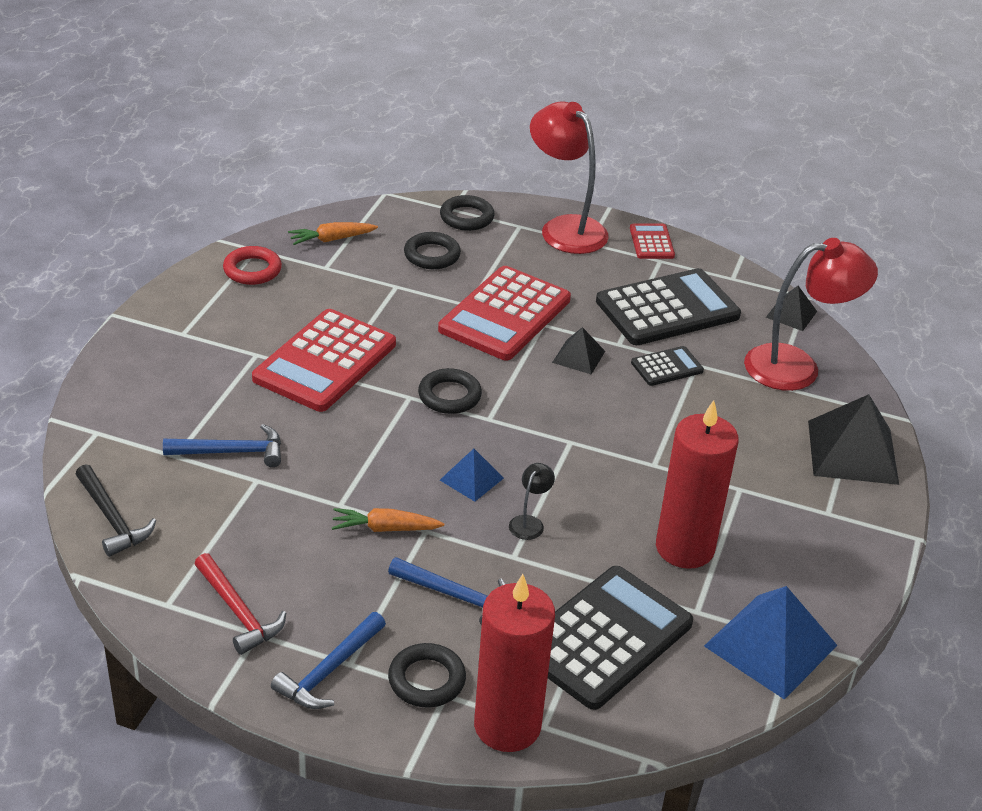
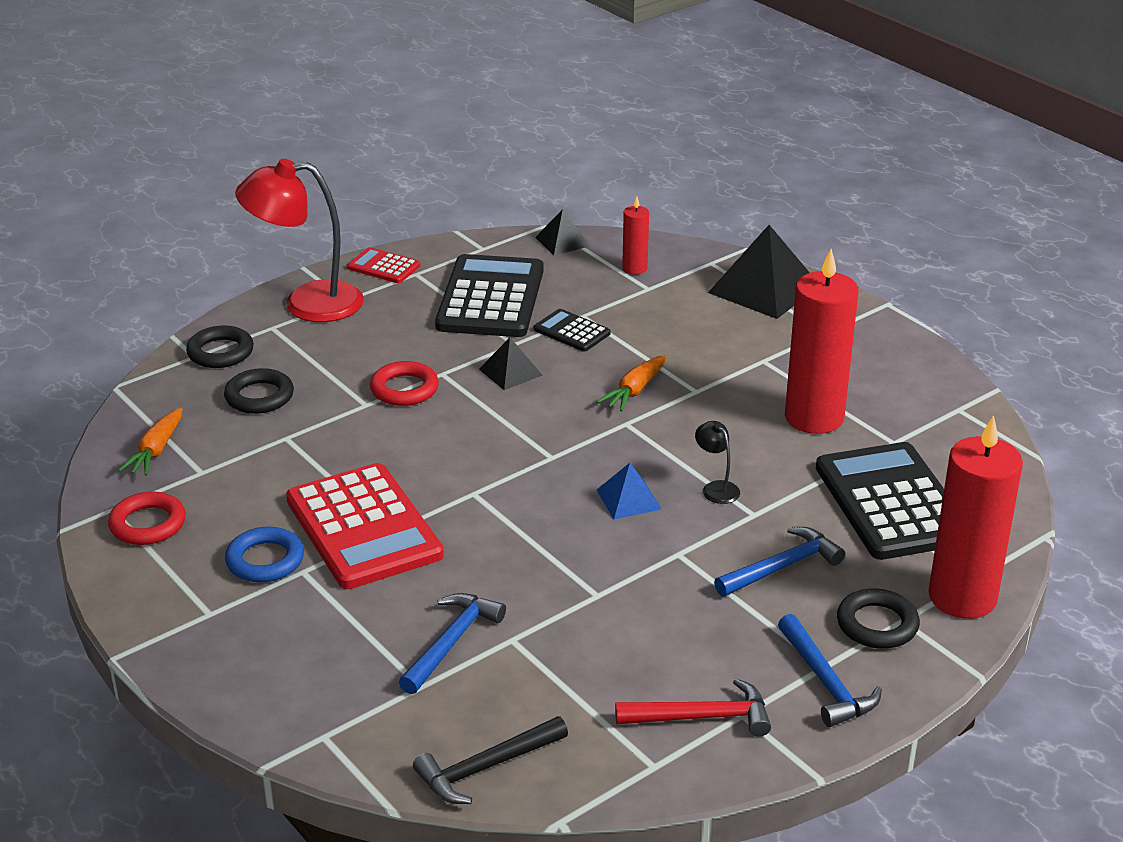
camera: 55 degrees left, 5 degrees down
(112, 519) = (485, 768): black hammer -> black hammer turned 150 degrees clockwise
(254, 333) = (265, 560): none -> blue ring
(385, 528) = (655, 577): orange carrot -> orange carrot (634, 390)
(449, 396) = (495, 468): black ring -> none
(505, 314) = (404, 389): red calculator -> red ring
(667, 367) = (572, 331): black calculator -> black calculator turned 60 degrees counterclockwise
(771, 645) = (957, 422): blue pyramid -> none
(797, 367) = (634, 268): red lamp -> red candle

